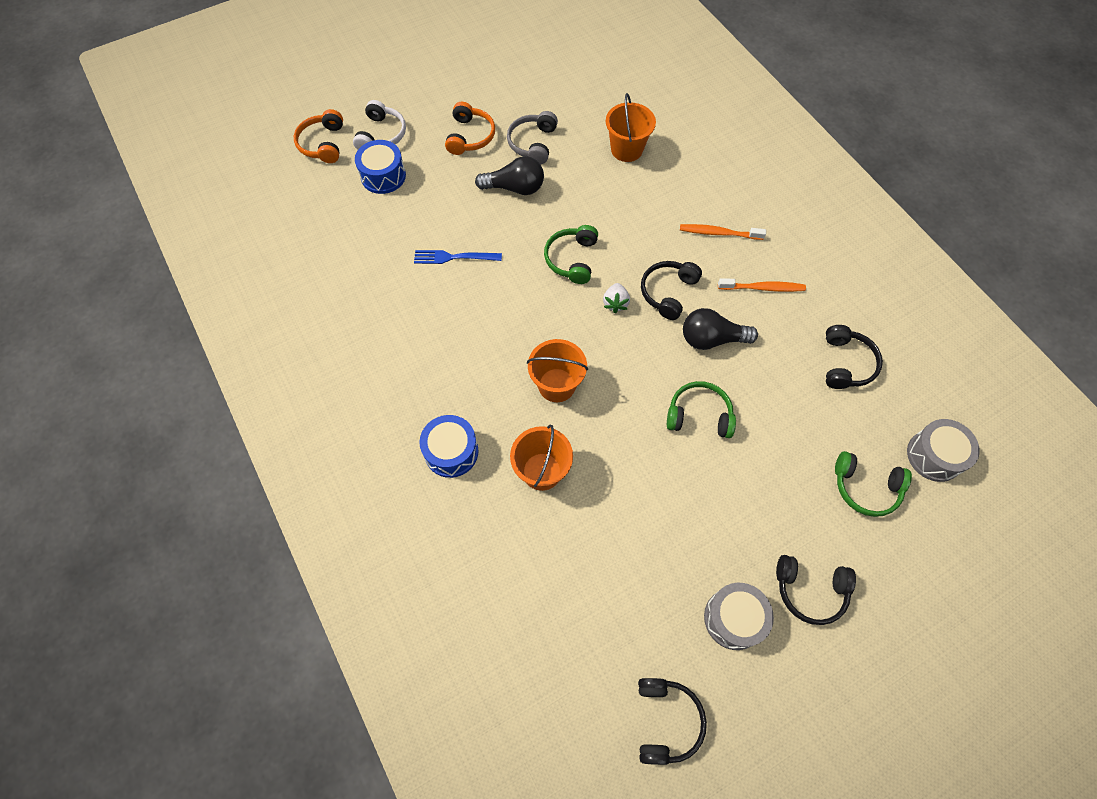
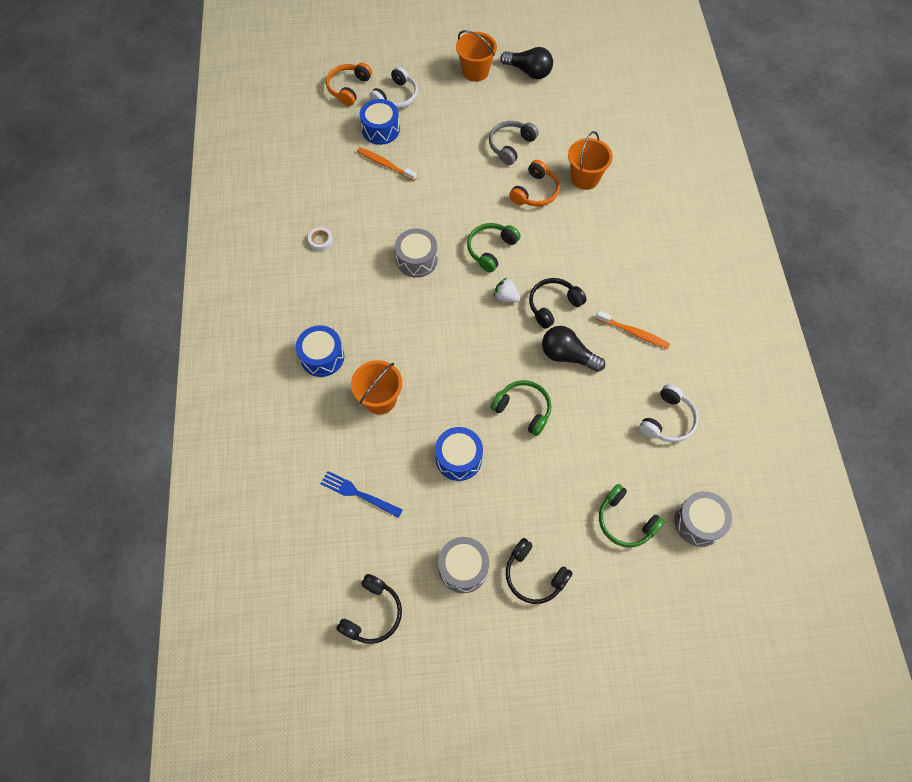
camera: 25 degrees right, 0 degrees up
(380, 322) = (321, 240): none -> white tape
(453, 257) = (400, 213): blue fork -> blue fork (357, 493)
(470, 136) = (464, 122): orange headphones -> orange headphones (535, 192)
(499, 301) = (417, 260): none -> grey drum
(515, 188) = (477, 176): black light bulb -> black light bulb (528, 72)
(556, 385) = (426, 341): orange bucket -> orange bucket (475, 72)
(615, 303) = (506, 297): white strawberry -> white strawberry turned 90 degrees clockwise
(662, 499) = (458, 458): none -> blue drum
(718, 233) = (622, 274): orange toothbrush -> orange toothbrush (385, 164)
(845, 363) = (667, 420): black headphones -> white headphones

